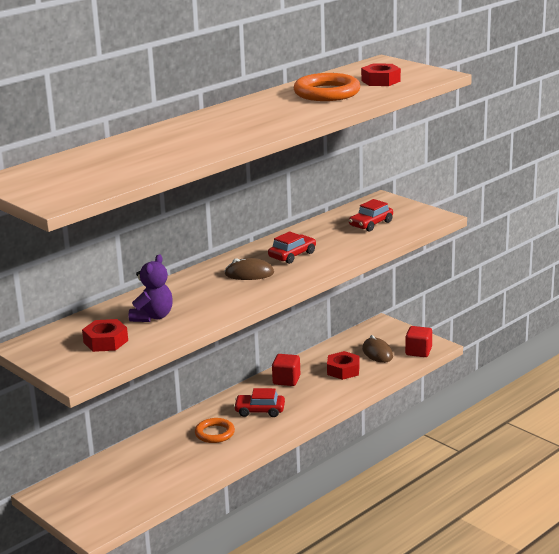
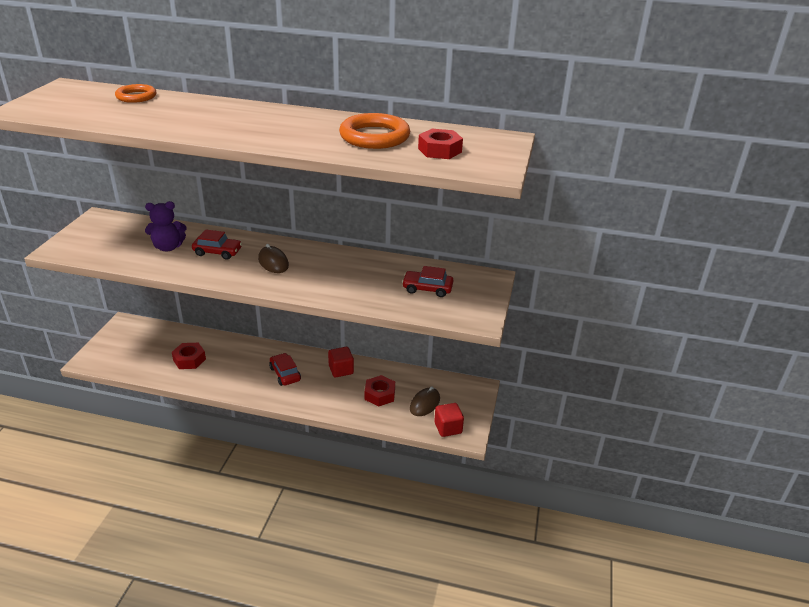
camera: 55 degrees right, 10 degrees up
(106, 341) = (117, 243): red nut -> red nut (189, 360)
(214, 433) = (239, 364): orange ring -> orange ring (136, 97)
(292, 255) = (325, 270): red car -> red car (217, 252)

